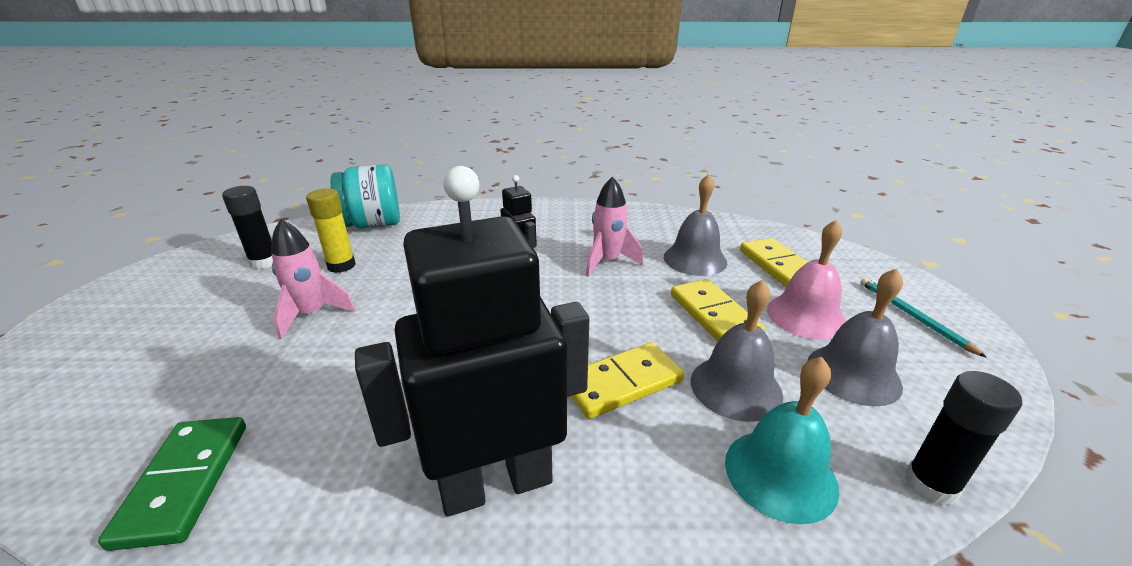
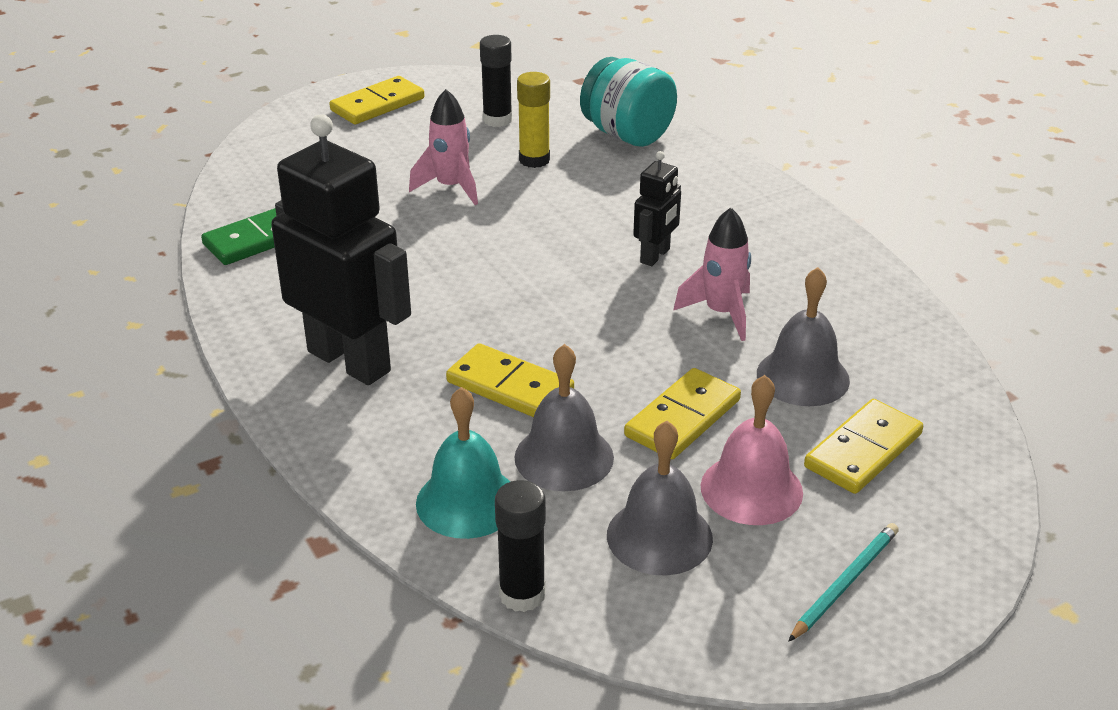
camera: 60 degrees right, 5 degrees up
(124, 309) = (378, 104): none -> yellow domino

